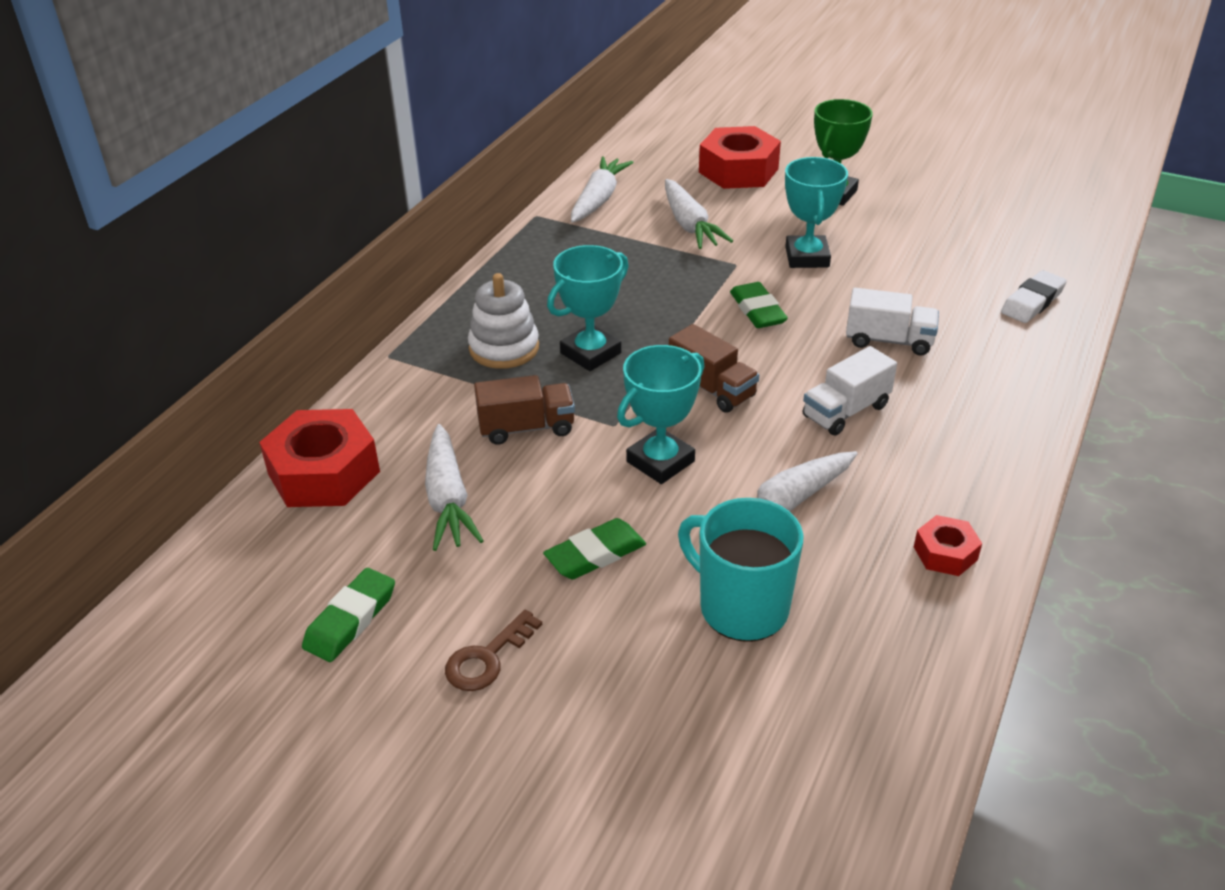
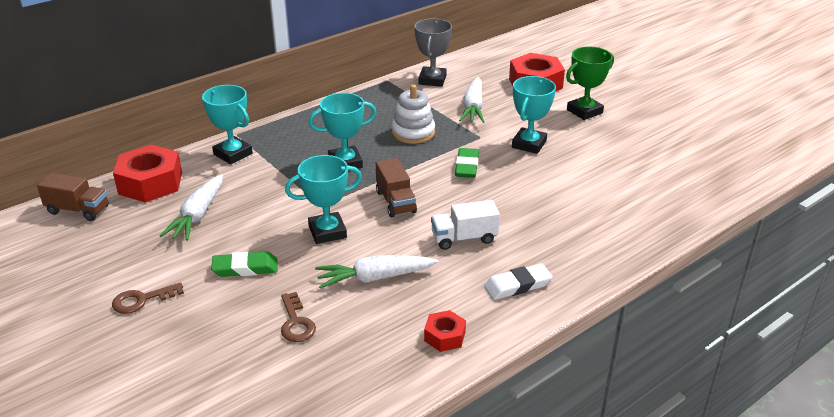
camera: 25 degrees right, 5 degrees down
(350, 619) = (96, 258): green eraser -> none
(412, 388) = (233, 154): none -> turquoise trophy
(504, 348) = (300, 147): white stacking toy -> white stacking toy (413, 132)
(526, 428) = (272, 192): brown truck -> brown truck (78, 210)
(598, 199) = (432, 80): white carrot -> grey trophy
(741, 607) = (296, 323): turquoise mug -> brown key
(888, 340) = (533, 206): white truck -> none
(1032, 302) = (656, 210): white eraser -> white eraser (517, 285)

